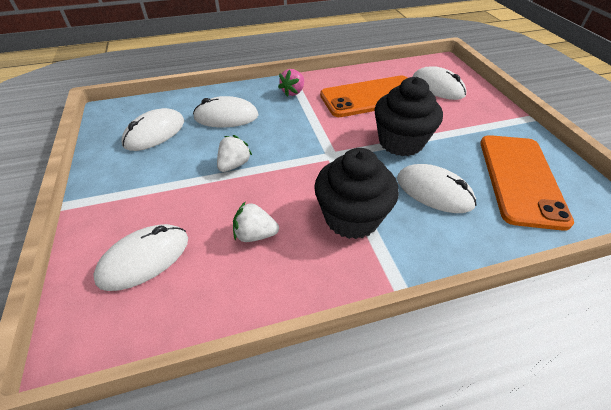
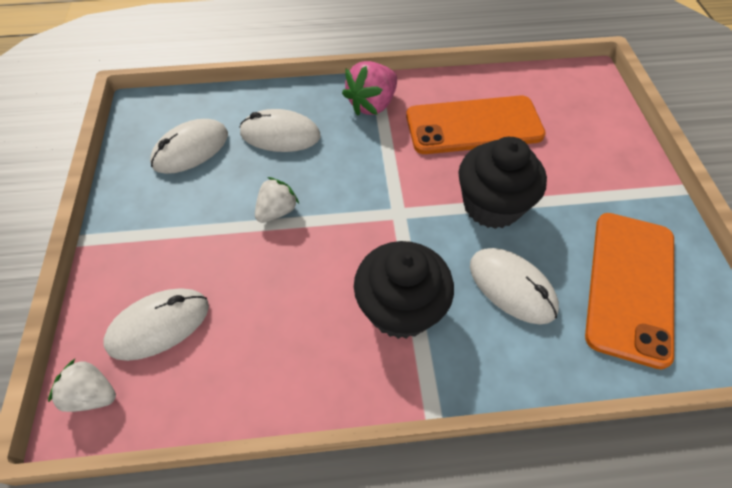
camera: 10 degrees right, 10 degrees up
(255, 234) = (284, 313): white strawberry -> white strawberry (92, 394)
(293, 92) = (372, 104): pink strawberry -> pink strawberry, size x1.51
(437, 87) = (569, 119): white mouse -> none

